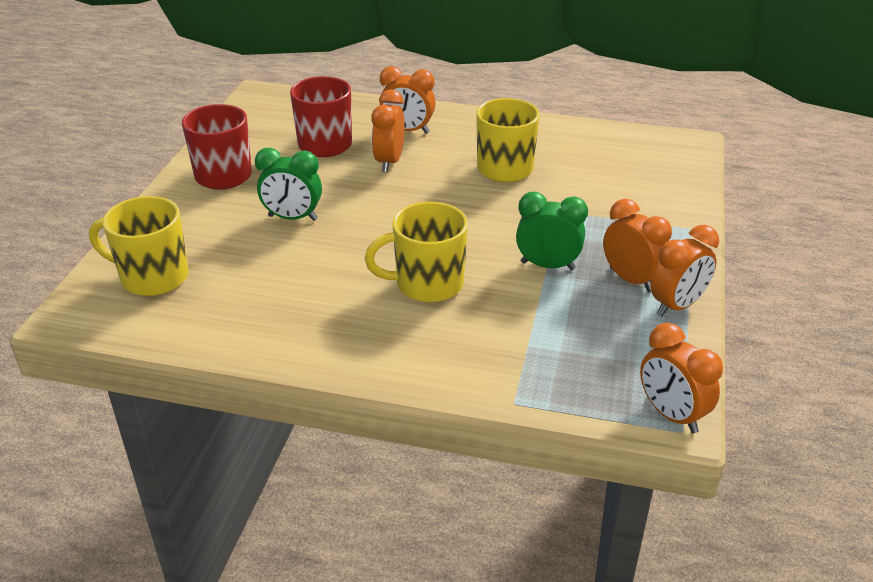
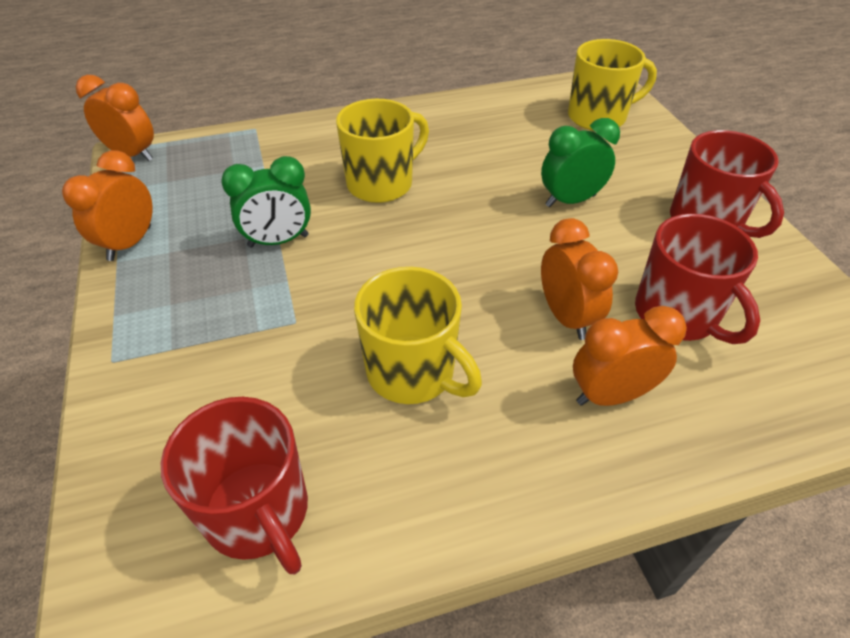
camera: 150 degrees right, 10 degrees up
(615, 148) = (258, 513): none -> red mug
(631, 280) = (183, 256): orange clock -> none

